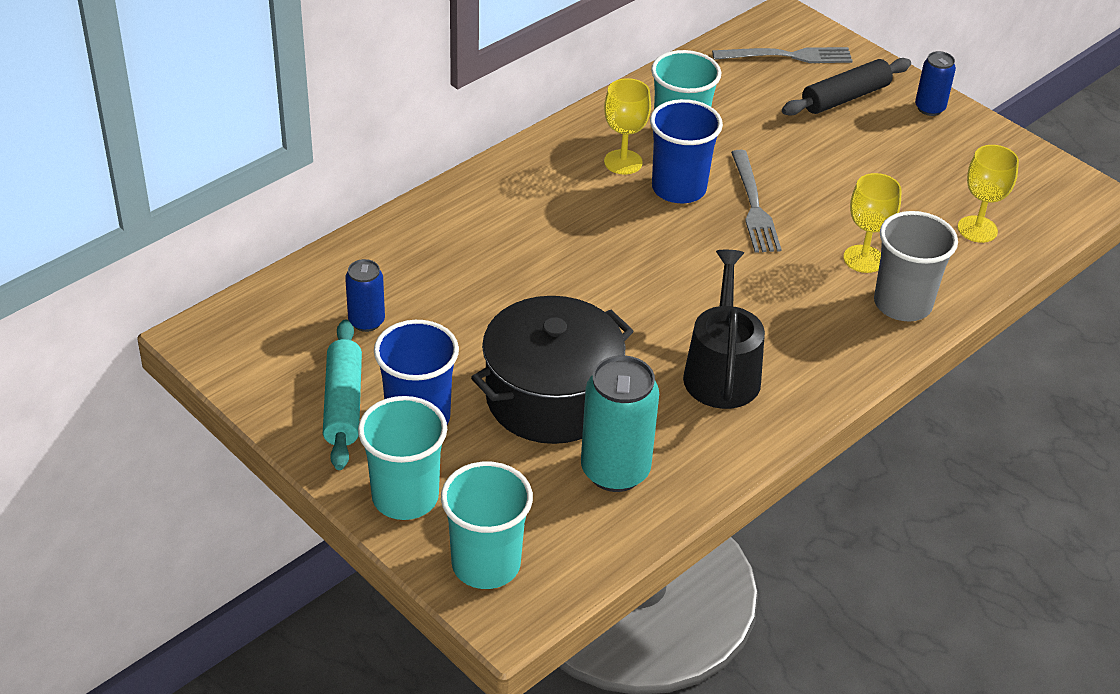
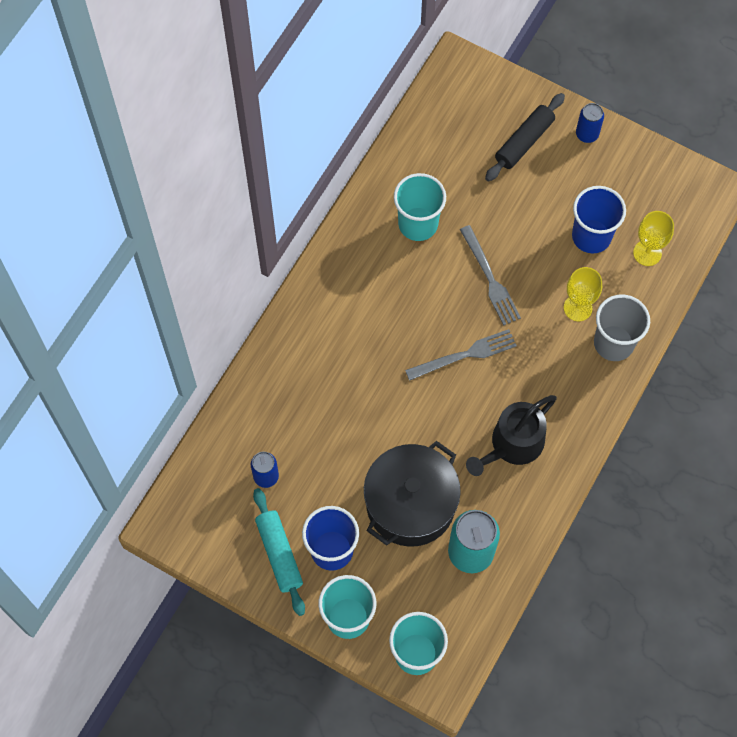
camera: 15 degrees left, 25 degrees up
(623, 162) = (386, 263): yellow goblet -> none
(679, 188) = (433, 278): blue cup -> blue cup (591, 236)
(721, 372) = (512, 445): black watering can -> black watering can turned 120 degrees counterclockwise
(787, 56) = (470, 108): grey fork -> grey fork (464, 355)

